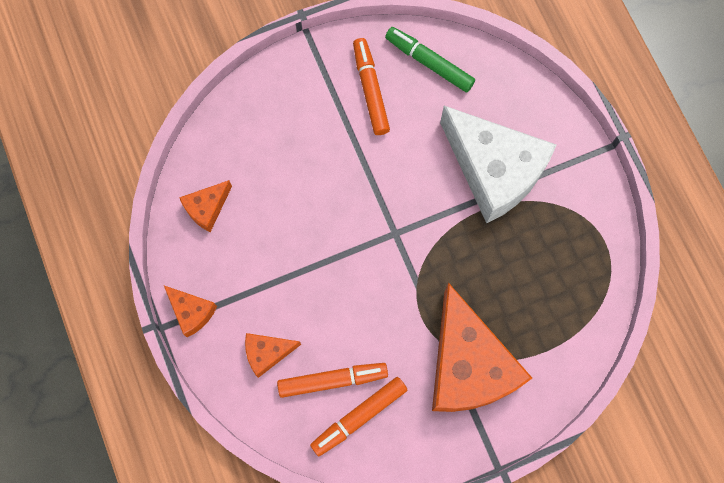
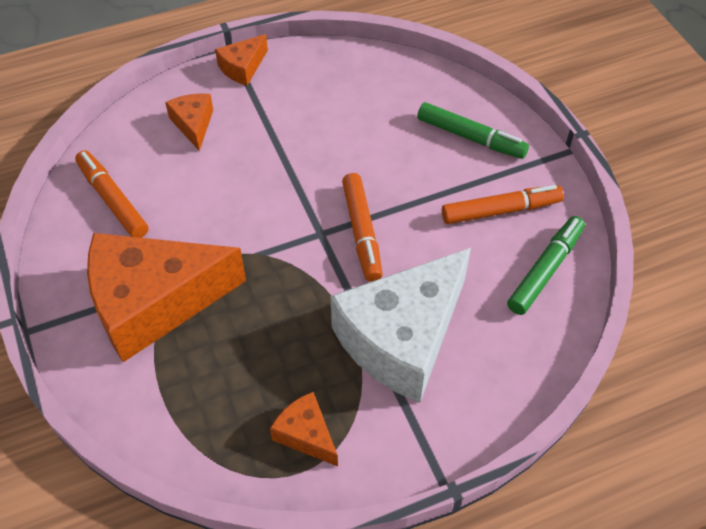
camera: 90 degrees right, 20 degrees down
(207, 208) = (351, 75): orange cheese -> orange cheese (306, 434)
(289, 107) = (471, 137): none -> green marker
(332, 380) = (156, 177): orange marker -> orange marker (362, 232)

